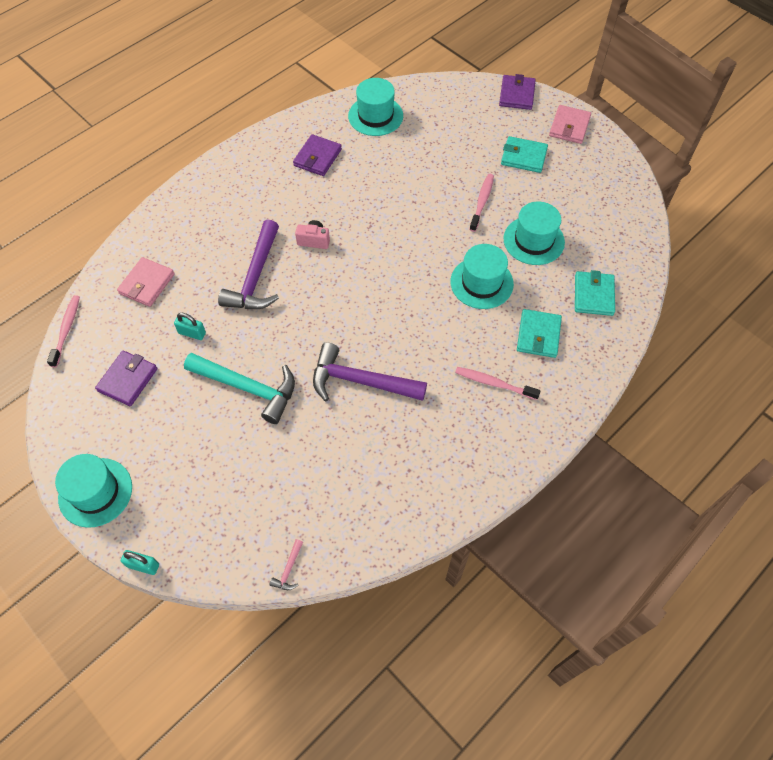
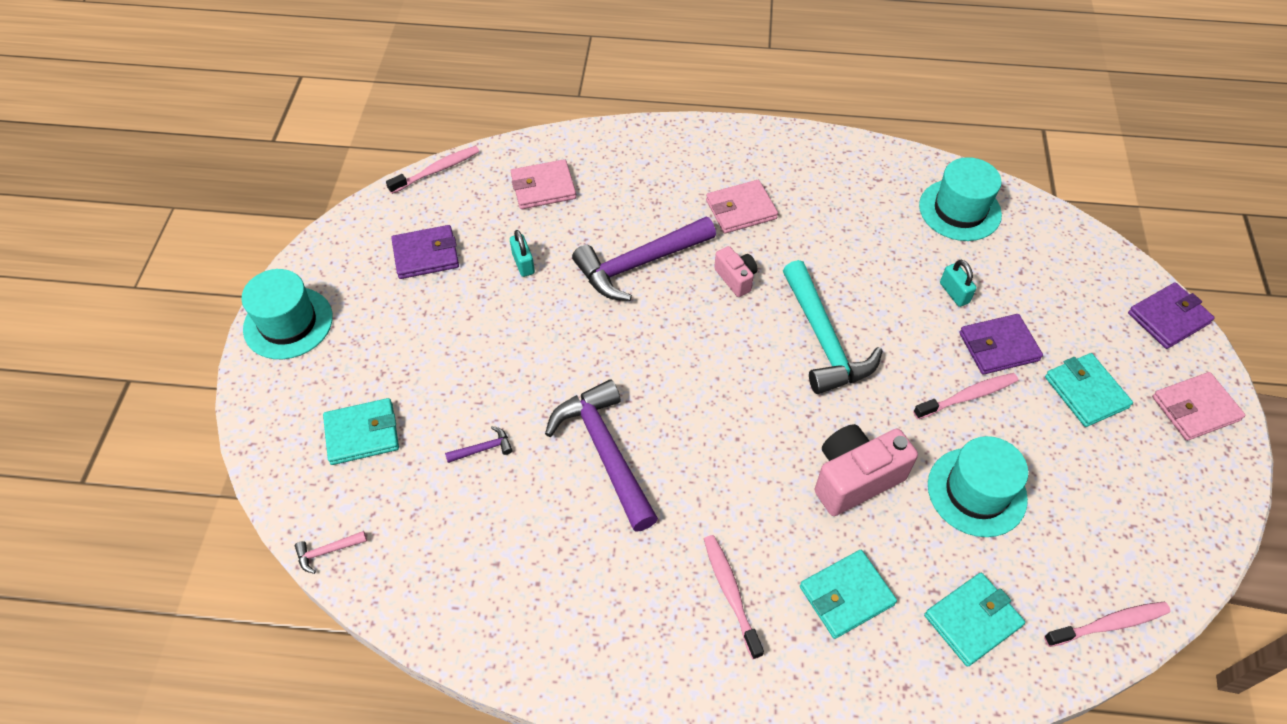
camera: 50 degrees right, 5 degrees down
(143, 565) = (241, 420): turquoise padlock -> turquoise padlock (954, 293)
(225, 499) = (362, 433): none -> turquoise wallet
(248, 388) = (504, 356): turquoise hammer -> turquoise hammer (823, 339)
(271, 204) = (741, 210): none -> pink wallet
(299, 441) = (483, 449): none -> purple hammer
(317, 157) = (843, 203): purple wallet -> purple wallet (998, 347)
(481, 283) = (855, 478): turquoise hat -> pink camera
(638, 247) = (1108, 624): none -> pink toothbrush

